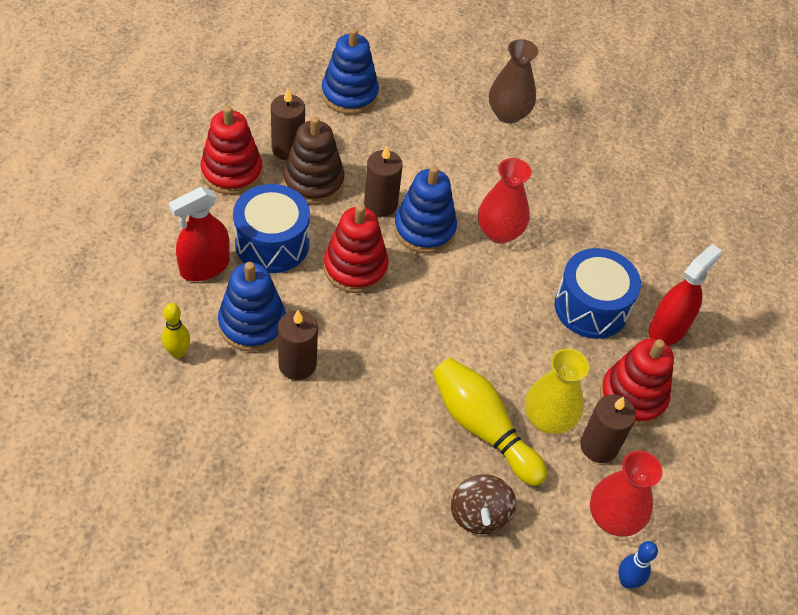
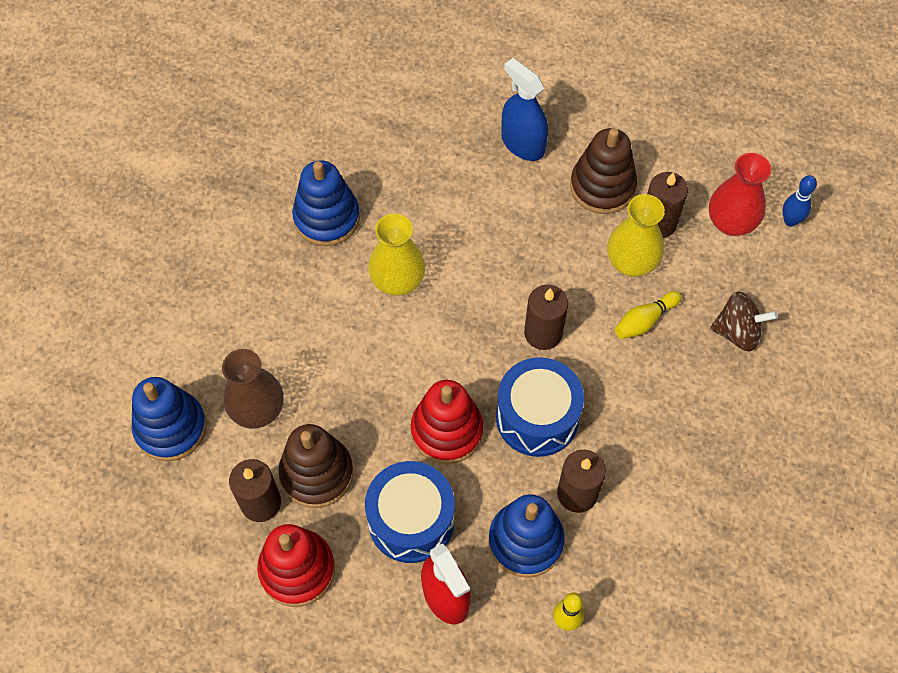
camera: 80 degrees left, 10 degrees up
(380, 204) = (354, 400): brown candle -> brown candle (543, 333)
(424, 229) = (392, 356): blue stacking toy -> blue stacking toy (327, 218)
(482, 428) = (644, 321): yellow bowling pin -> yellow bowling pin, size x0.55
(499, 232) = (397, 281): red vase -> yellow vase
(508, 114) = (217, 253): brown vase -> brown vase (257, 410)
(591, 307) = (497, 206): blue drum -> blue drum (537, 417)
(632, 397) = (602, 186): red stacking toy -> brown stacking toy
(668, 329) = (522, 144): red spray bottle -> blue spray bottle

